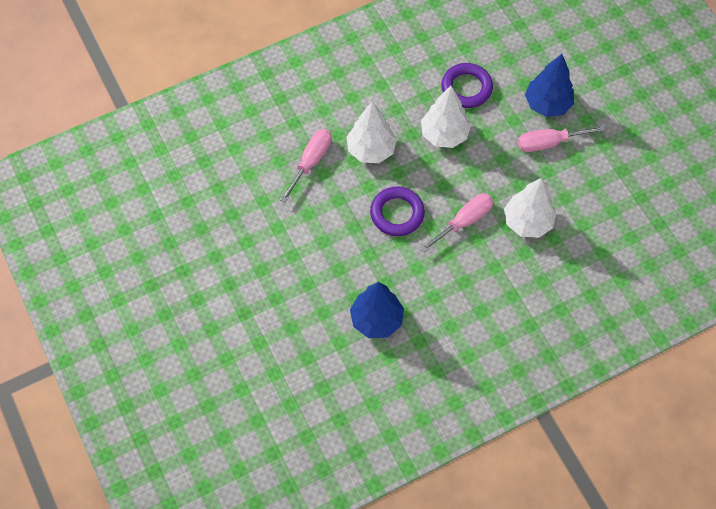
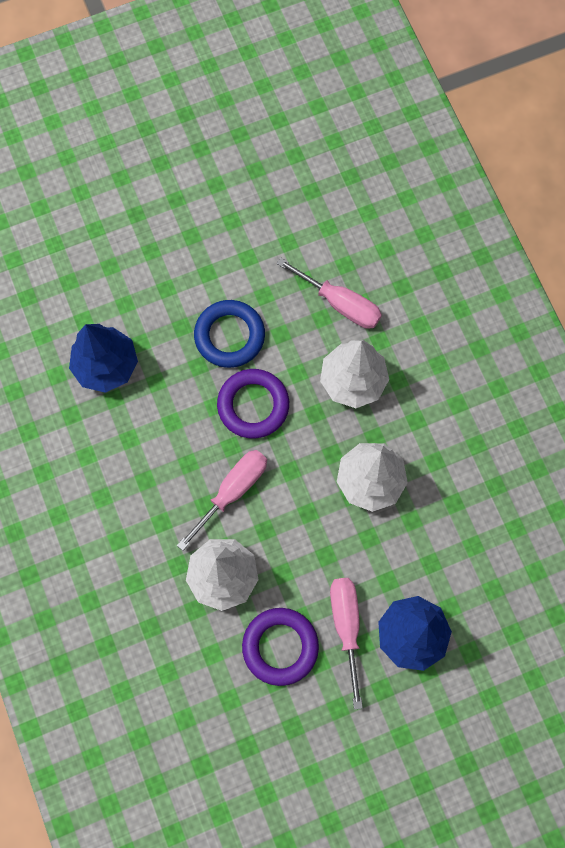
camera: 95 degrees right, 10 degrees up
(343, 234) = (229, 336): none -> blue ring
(464, 221) = (232, 491): pink screwdriver -> pink screwdriver turned 105 degrees counterclockwise
(466, 88) = (445, 521): purple ring -> purple ring (280, 646)

